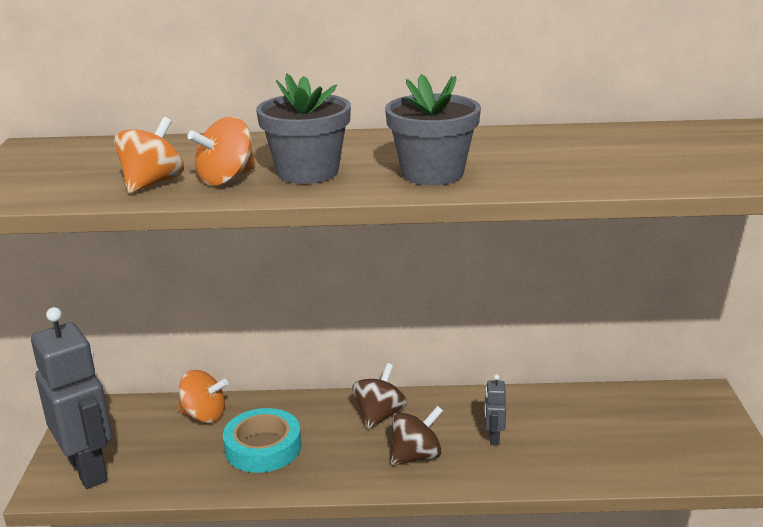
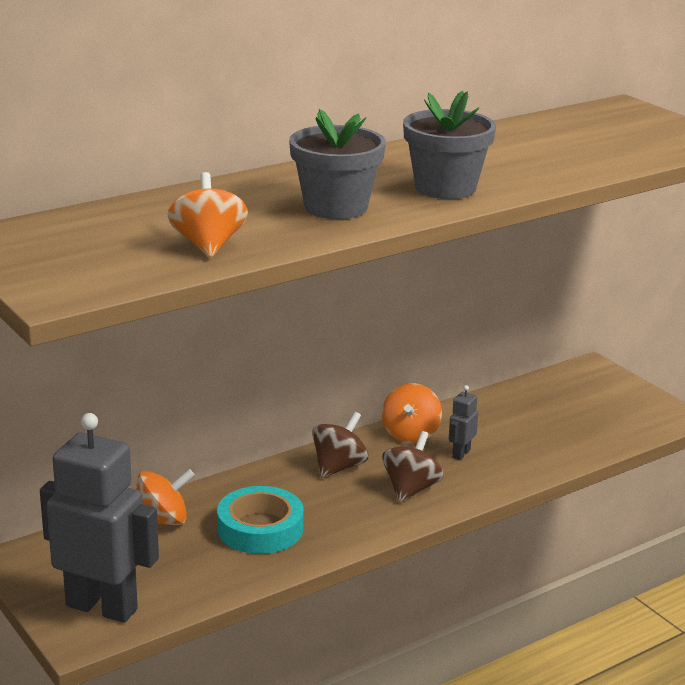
camera: 35 degrees left, 0 degrees up
(226, 179) = (272, 227): orange spinning top -> orange spinning top (410, 434)
(379, 415) = (339, 467): brown spinning top -> brown spinning top turned 45 degrees clockwise
(493, 438) = (461, 454): grey robot -> grey robot turned 60 degrees clockwise

